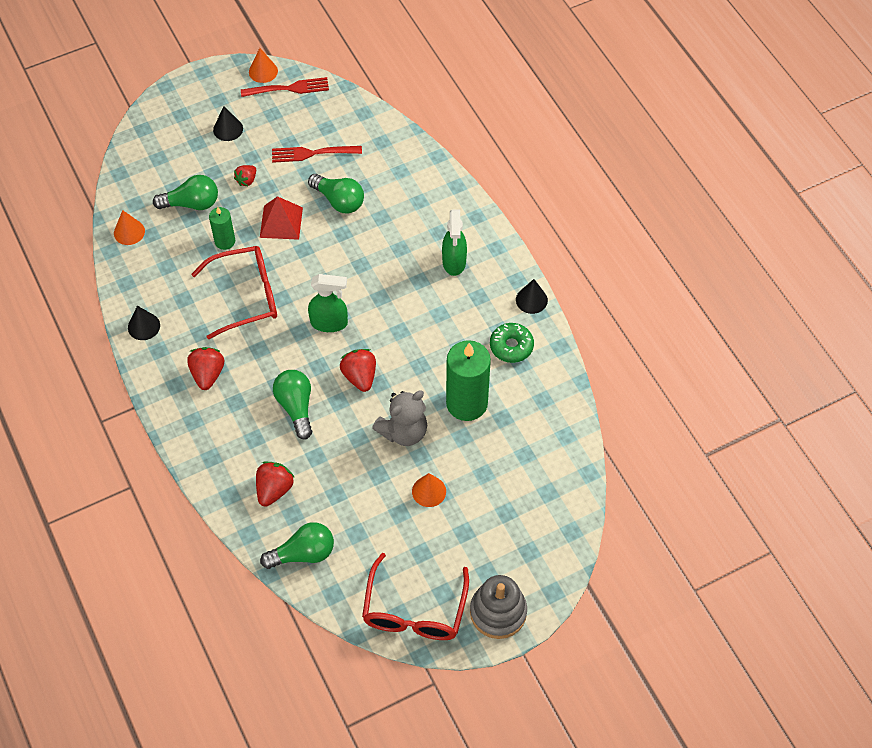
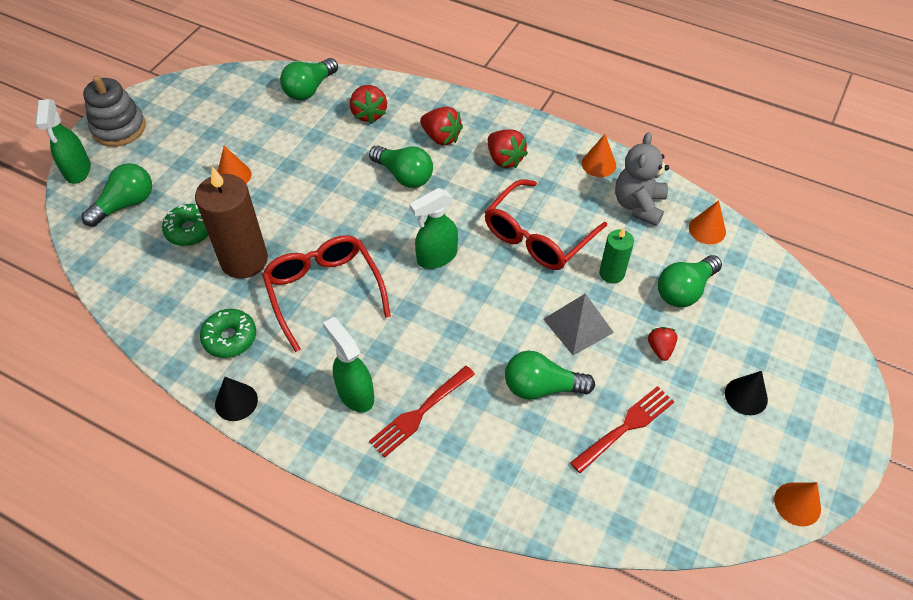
camera: 145 degrees right, 5 degrees down
(144, 326) = (598, 164): black cone -> orange cone
(281, 222) = (578, 325): red pyramid -> grey pyramid
(289, 88) = (742, 499): red fork -> red fork (420, 413)
(360, 376) = (367, 228): red strawberry -> red strawberry (441, 137)
(403, 431) = (290, 207): grey teddy bear -> grey teddy bear (638, 205)
(414, 611) = (191, 98): red glasses -> red glasses (324, 291)
(467, 403) = (244, 260): green candle -> brown candle
(492, 456) = (190, 230): none -> green donut
(530, 514) = (126, 204): none -> green light bulb
(555, 579) = (78, 171): none -> green spray bottle

